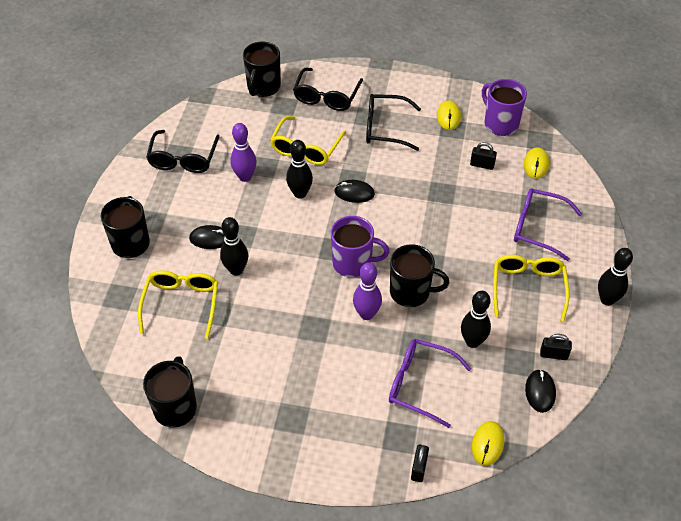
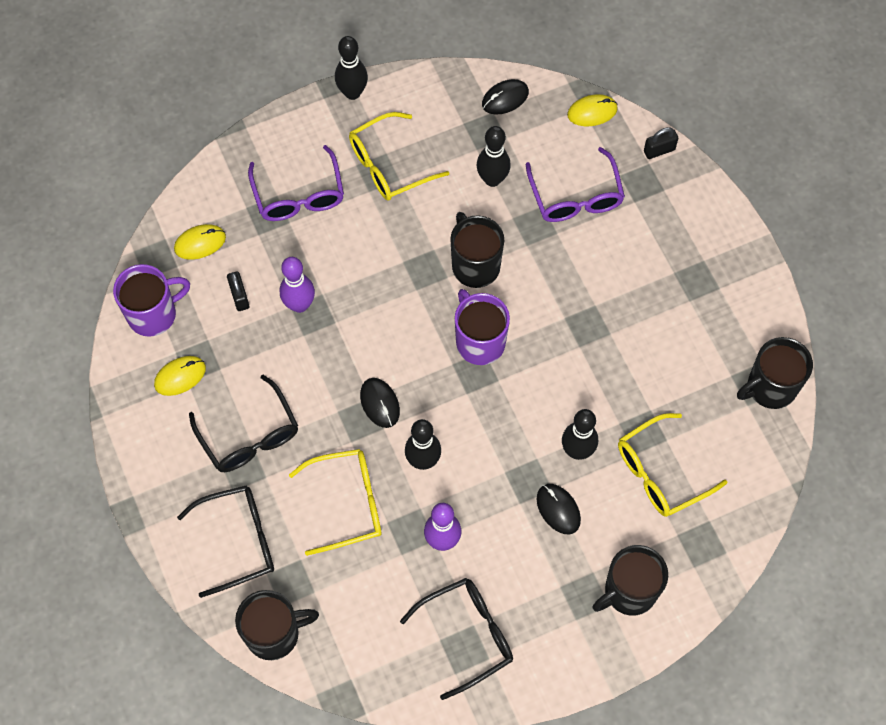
camera: 125 degrees left, 15 degrees up
(366, 314) = (533, 289): purple bowling pin -> purple bowling pin (299, 305)
(500, 123) = (153, 314): purple mug -> purple mug turned 135 degrees counterclockwise
(553, 354) = (454, 107): black padlock -> none

